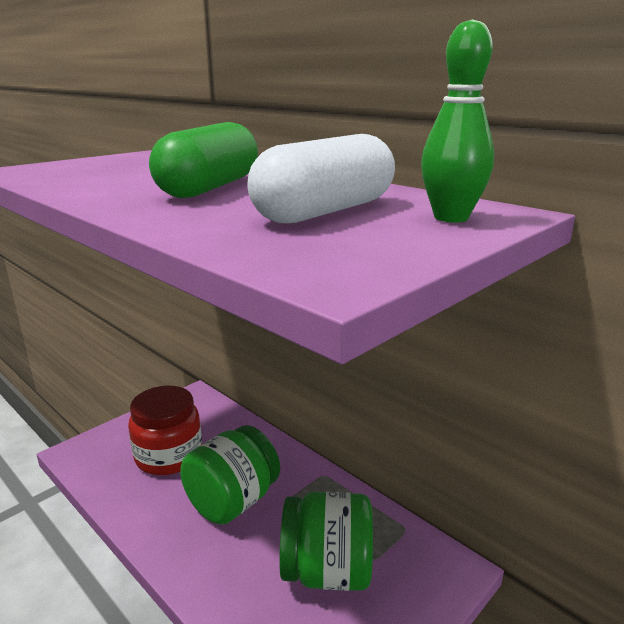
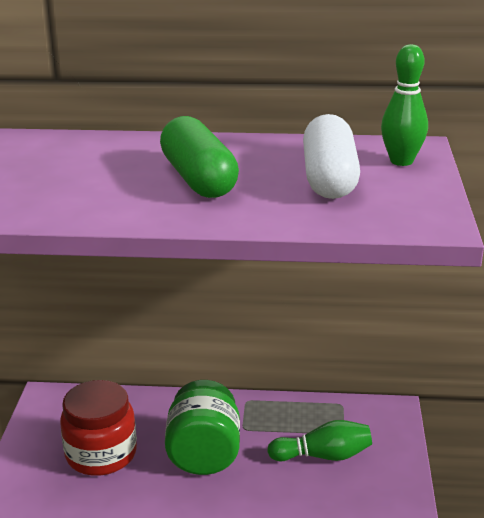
camera: 40 degrees left, 5 degrees up
(327, 571) = (323, 456): green jar -> green bowling pin

